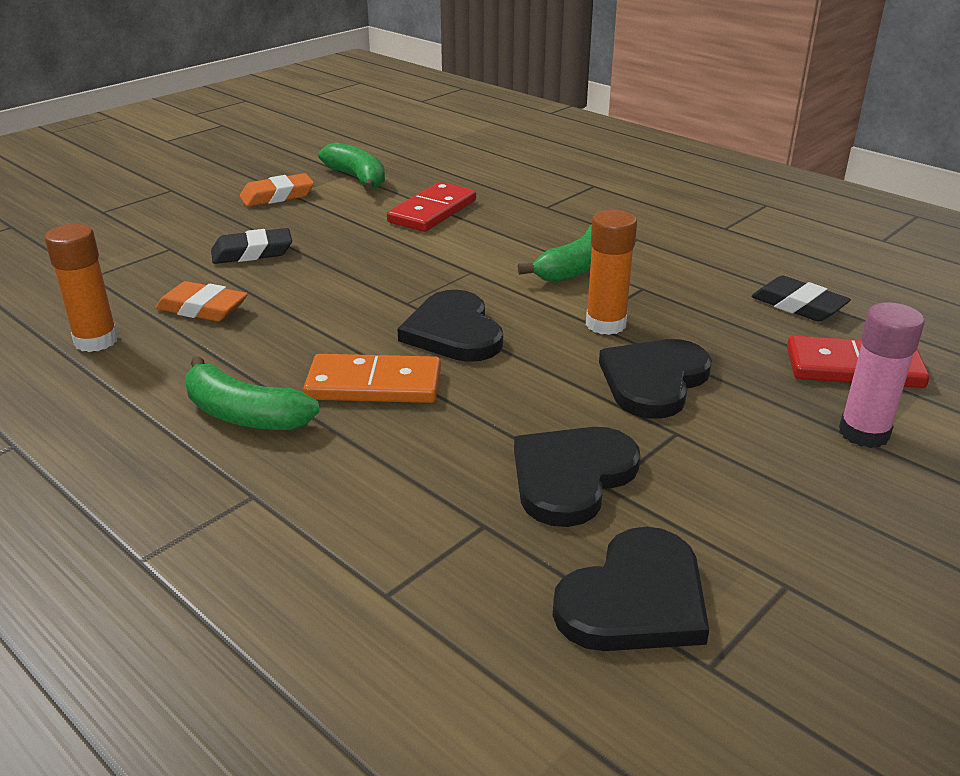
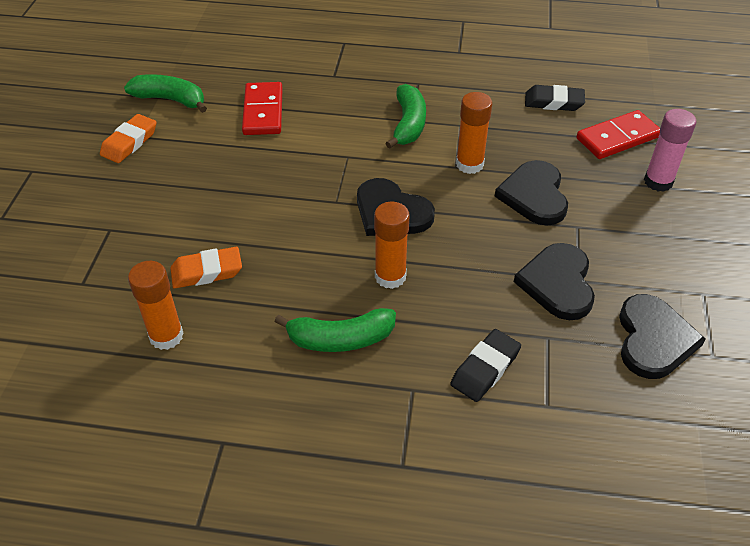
camera: 35 degrees left, 15 degrees up
(252, 252) = (179, 206): black eraser -> black eraser (485, 368)
(374, 385) = (390, 276): orange domino -> orange glue stick

